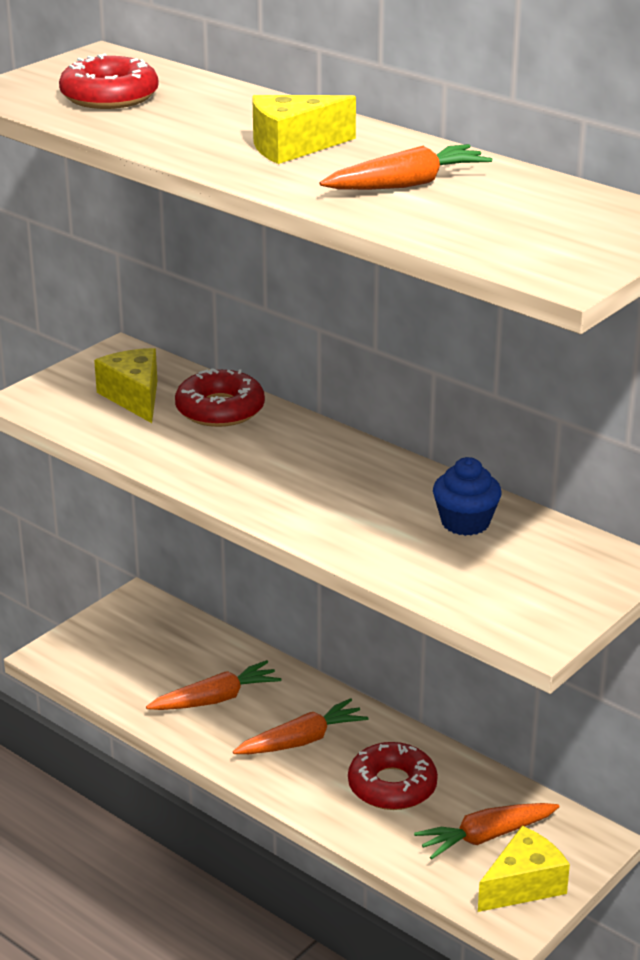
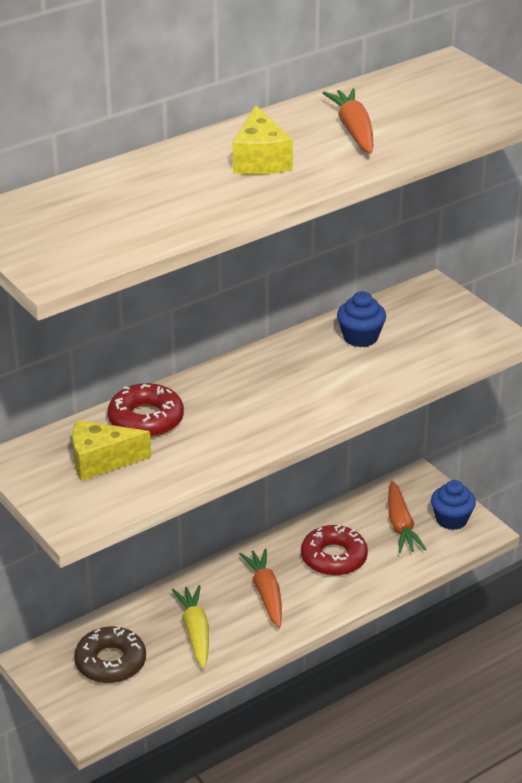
camera: 75 degrees left, 5 degrees up
(109, 96) = (100, 222): red donut -> none
(149, 650) = (110, 662): none -> brown donut
(215, 699) = (195, 632): orange carrot -> yellow carrot
(523, 885) = (451, 519): yellow cheese -> blue cupcake

